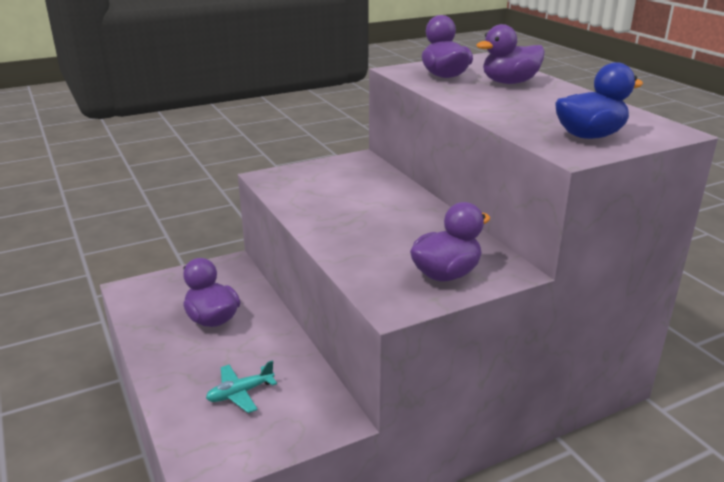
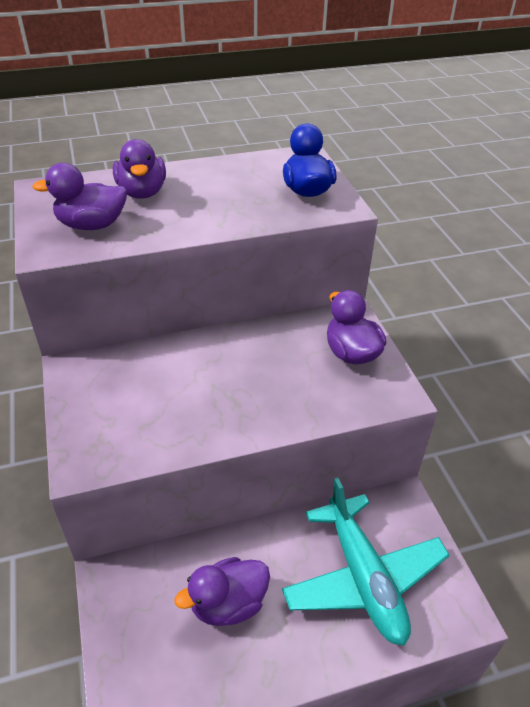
camera: 80 degrees left, 15 degrees up
(240, 393) = (363, 577): turquoise plane -> turquoise plane, size x2.25

